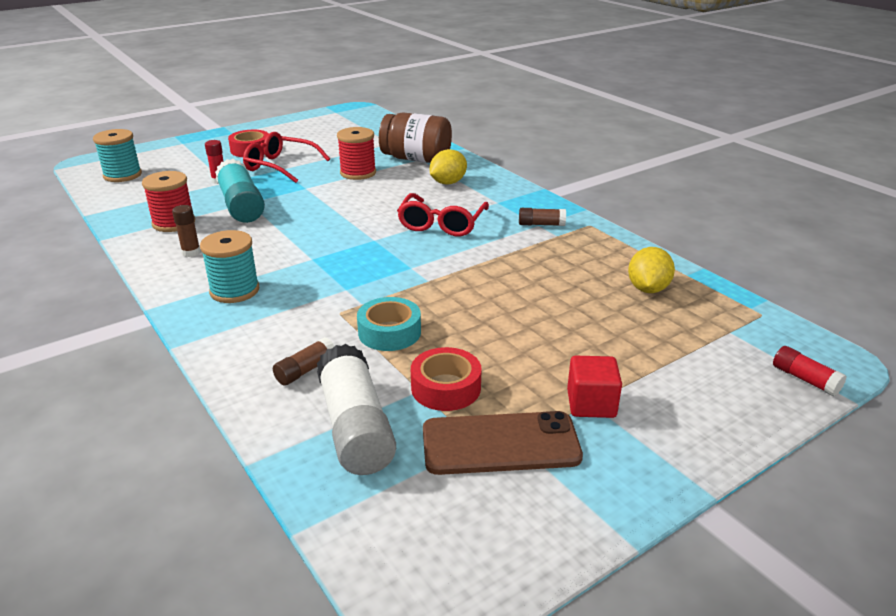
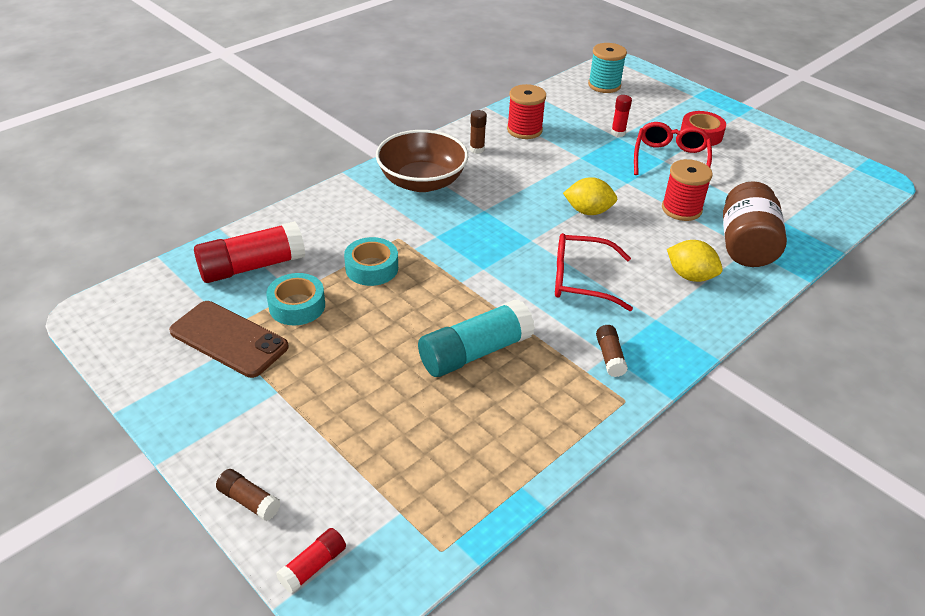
camera: 80 degrees right, 10 degrees up
(234, 291) = (422, 182): turquoise spool -> brown bowl
(241, 205) = (572, 155): turquoise glue stick -> turquoise glue stick (475, 352)
(305, 370) = (317, 234): brown glue stick -> brown glue stick (249, 501)
(355, 427) = (252, 266): white glue stick -> red glue stick
(446, 388) = (297, 306): red tape -> turquoise tape
(500, 444) = (229, 339): brown phone -> brown phone turned 45 degrees counterclockwise
(591, 404) = (275, 392): red cube -> none
(648, 289) = (479, 446): yellow lemon -> yellow lemon (588, 211)

